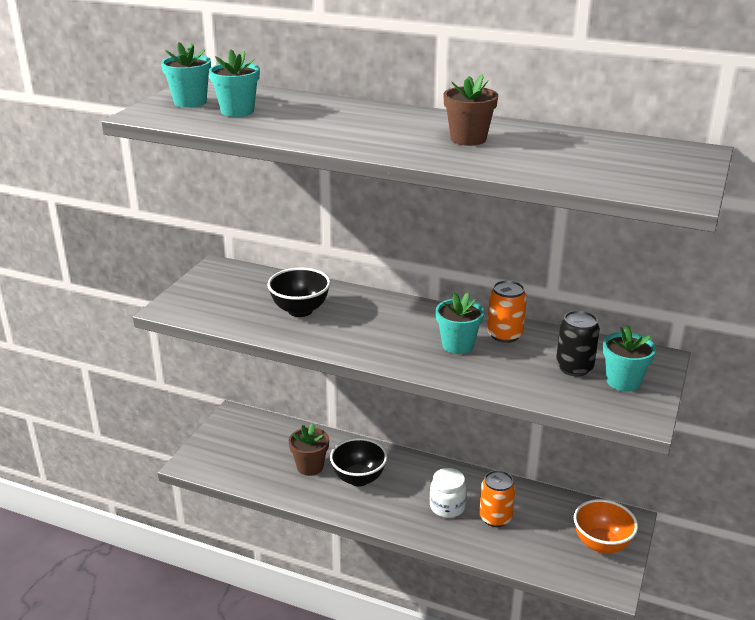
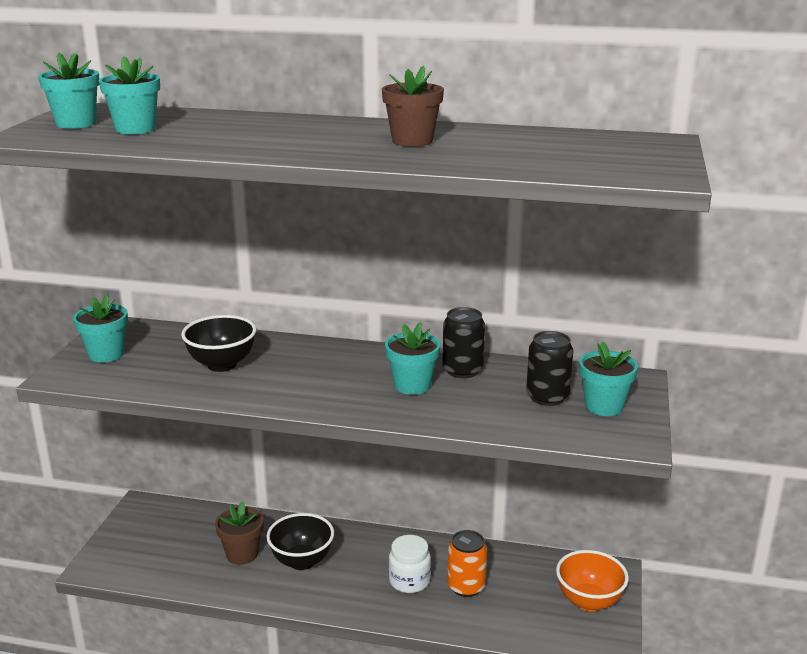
camera: 10 degrees left, 5 degrees down
(207, 292) = (106, 354): none -> turquoise flower pot
(504, 335) = (462, 370): orange can -> black can

